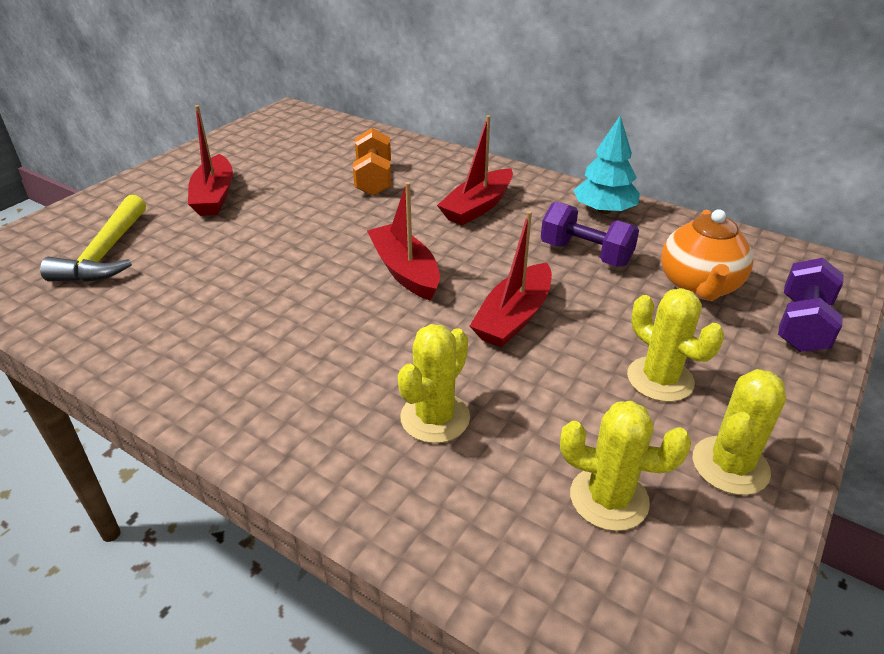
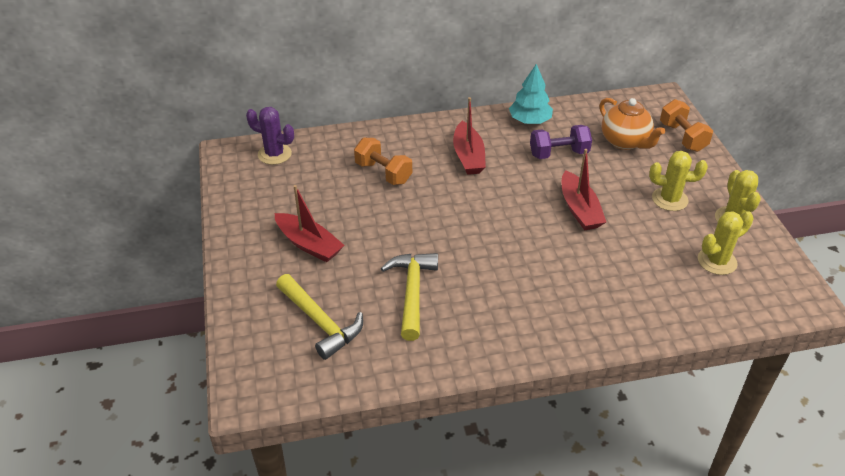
camera: 45 degrees left, 5 degrees up
(211, 280) = (412, 292): none -> yellow hammer
(316, 127) = (274, 154): none -> purple cactus
(405, 271) = (496, 219): red boat -> none
(435, 417) = (621, 278): yellow cactus -> none
(802, 325) = (682, 137): purple dumbbell -> orange dumbbell

